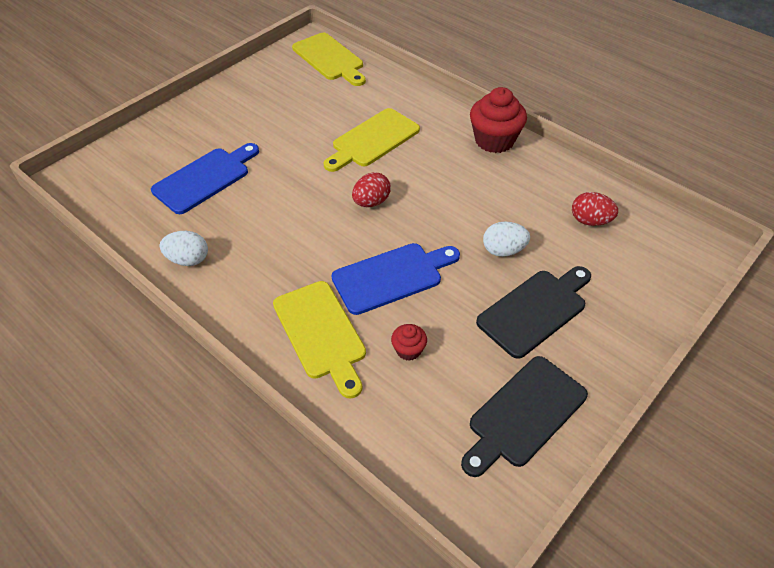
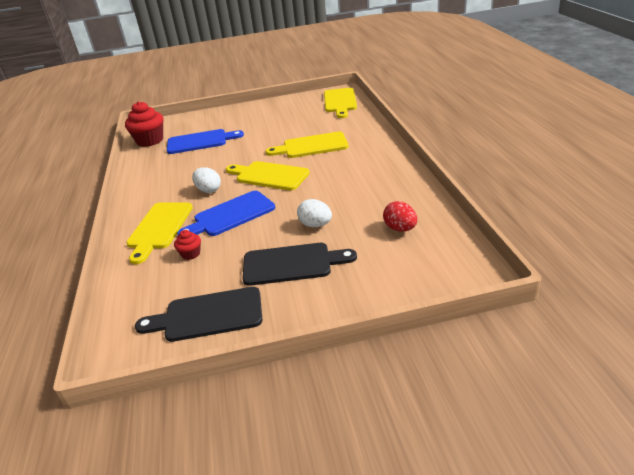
camera: 40 degrees right, 15 degrees down
(188, 259) = (146, 174): white egg -> white egg (208, 190)
(371, 202) = (269, 176): red egg -> yellow cutting board
(391, 277) = (231, 215): blue cutting board -> blue cutting board turned 135 degrees clockwise
(494, 140) = (391, 165): red cupcake -> red cupcake (150, 140)

